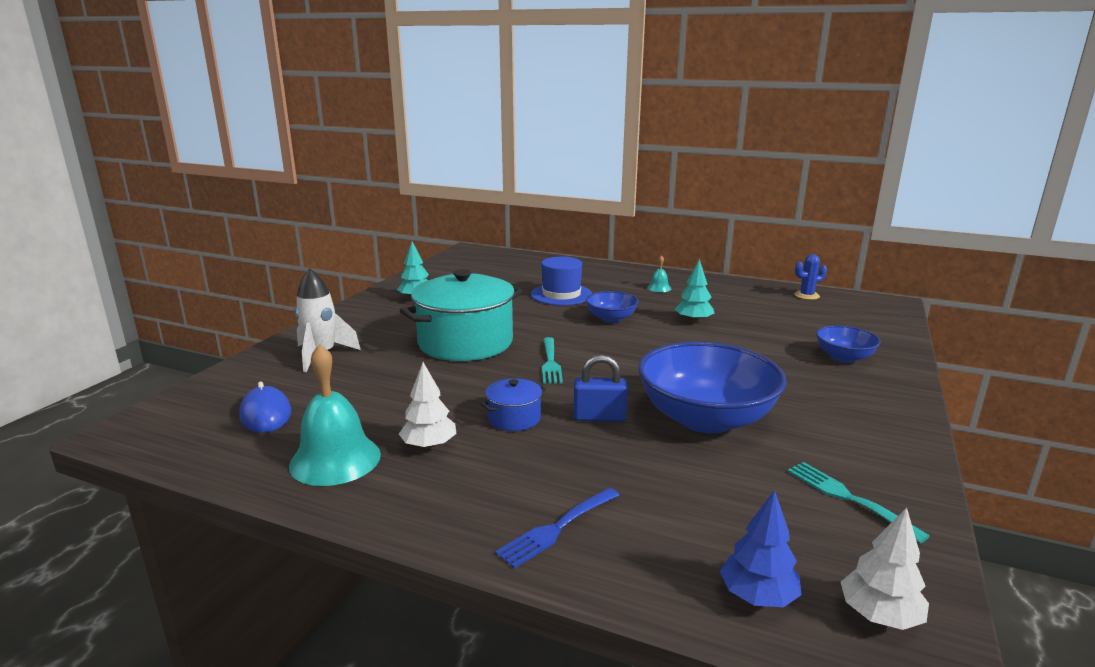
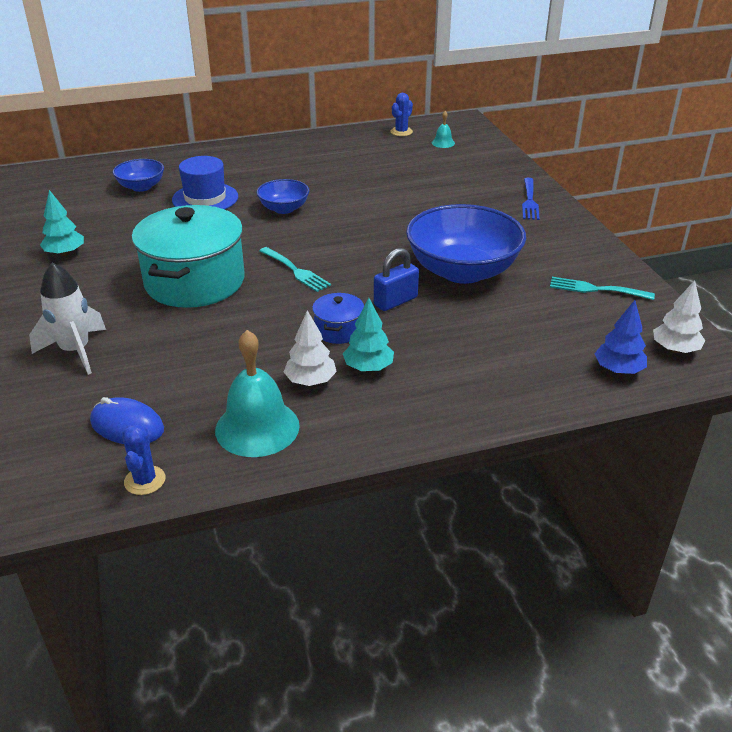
camera: 40 degrees left, 15 degrees up
(210, 455) = (145, 480): none -> blue cactus
(557, 528) = (476, 390): blue fork -> blue fork (529, 201)
(659, 288) = (280, 162): turquoise bell -> turquoise bell (443, 143)
(693, 321) = (350, 187): turquoise tree -> turquoise tree (368, 367)
(844, 357) = (487, 183): blue bowl -> blue bowl (141, 187)

